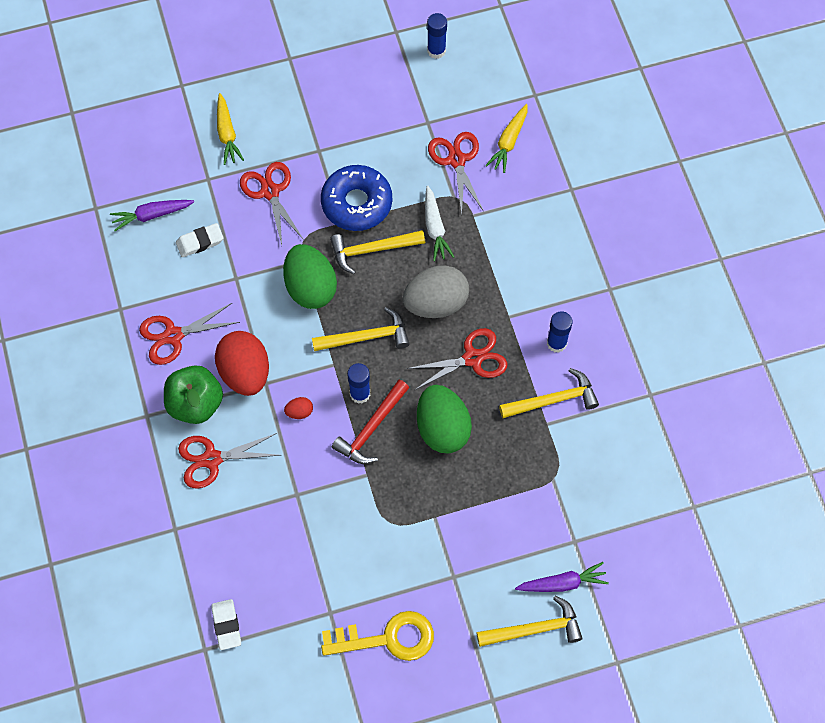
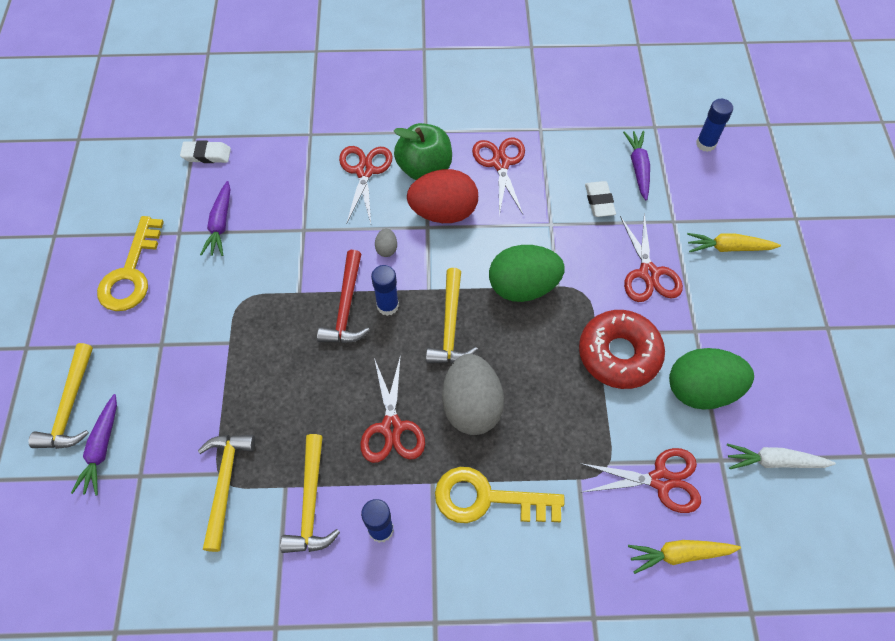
camera: 105 degrees right, 5 degrees down
(270, 192) = (648, 273): red scissors -> red scissors turned 90 degrees clockwise
(299, 412) = (386, 249): red egg -> grey egg
(310, 575) = (220, 224): none -> purple carrot
(356, 203) = (619, 354): blue donut -> red donut
(371, 428) = (346, 307): red hammer -> red hammer turned 135 degrees counterclockwise
(372, 250) = (555, 356): yellow hammer -> yellow hammer (225, 483)
(435, 228) = (569, 430): white carrot -> white carrot (774, 461)
(436, 51) = (832, 499): blue glue stick -> blue glue stick (705, 144)
(442, 428) = (320, 374): green egg -> green egg (701, 390)
(509, 142) = (679, 554): yellow carrot -> yellow carrot turned 45 degrees counterclockwise
(509, 275) = (487, 498): none -> yellow key

